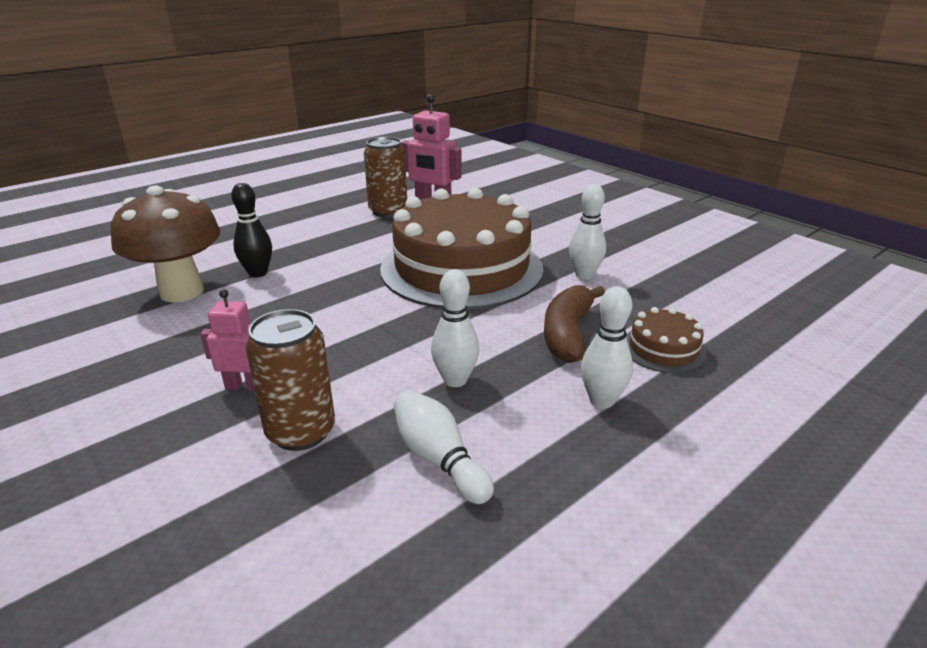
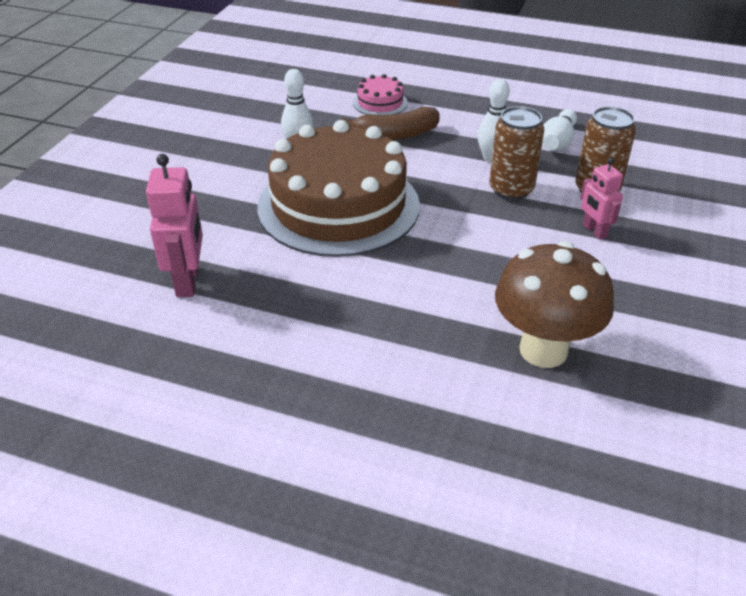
camera: 120 degrees left, 10 degrees up
(258, 273) = (462, 321): black bowling pin -> none
(388, 211) = (233, 308): brown can -> brown can (511, 190)
(601, 400) = (455, 111): white bowling pin -> none
(663, 349) = (380, 103): brown cake -> pink cake

